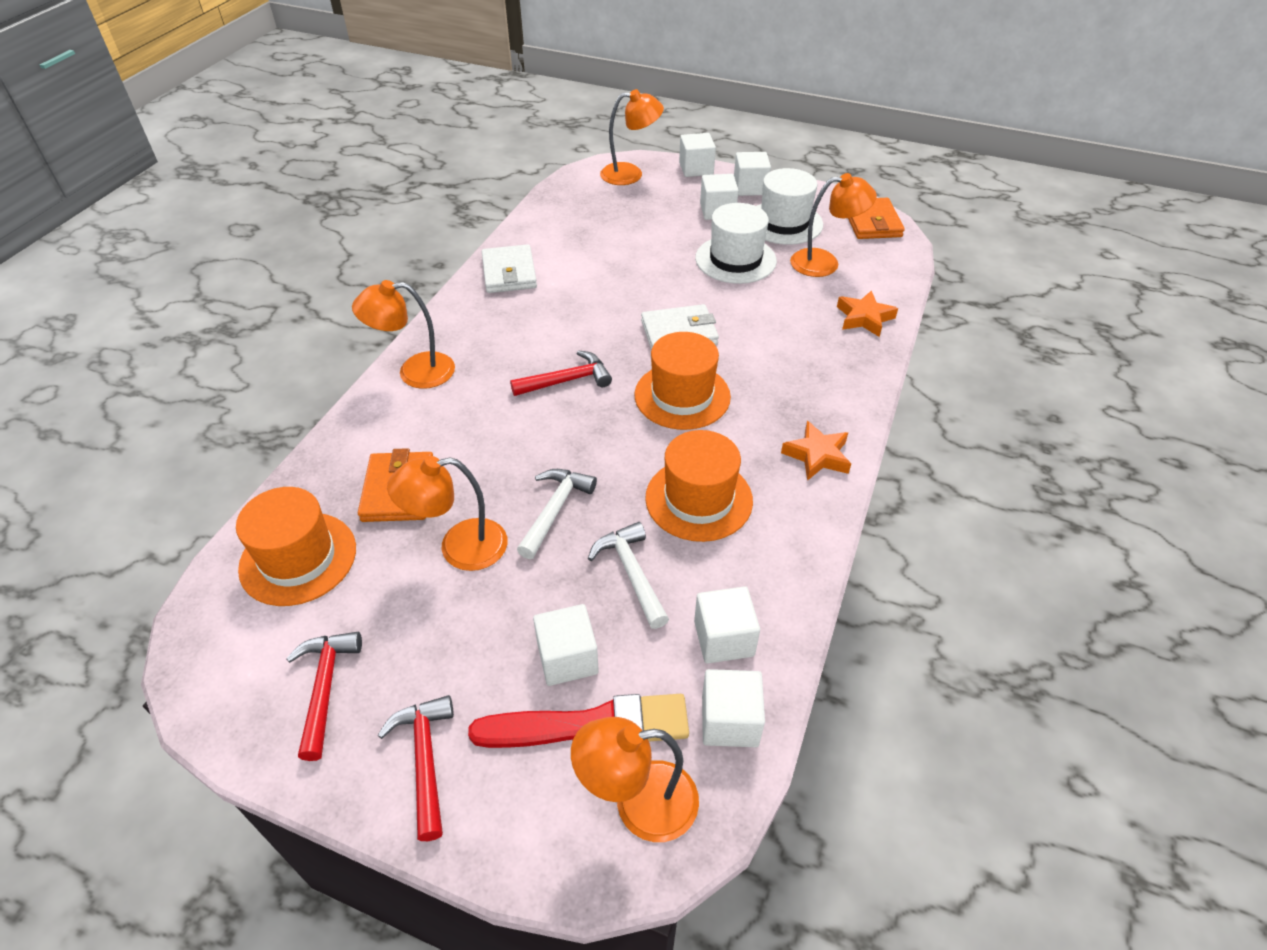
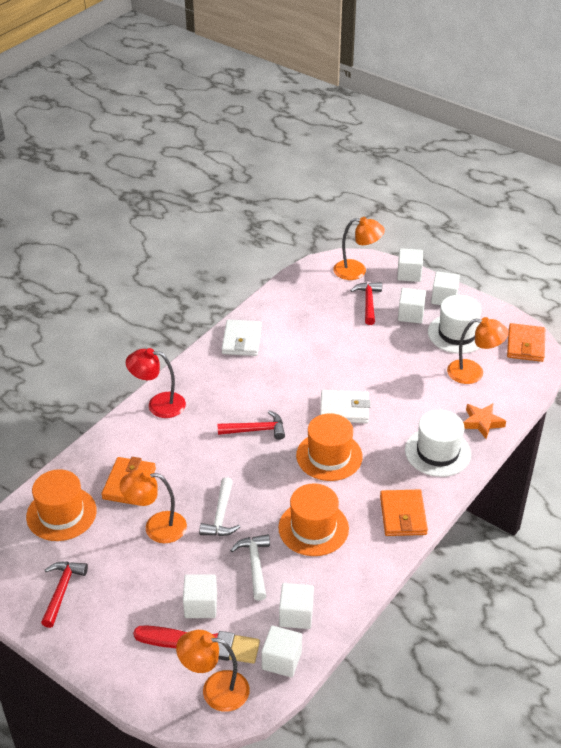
camera: 15 degrees right, 5 degrees down
(414, 372) = (158, 405): orange lamp -> red lamp
(425, 759) = (107, 640): red hammer -> red hammer (368, 302)
(555, 510) = (221, 516): white hammer -> white hammer turned 150 degrees clockwise
(735, 259) = (408, 358): white hat -> white hat (437, 452)
(817, 455) = (403, 515): orange star -> orange wallet

